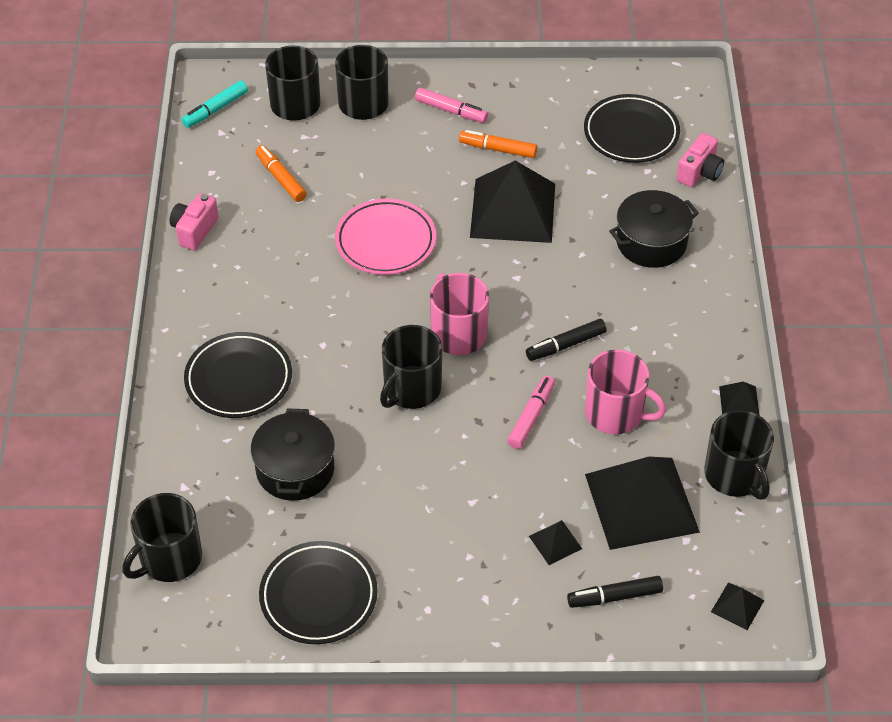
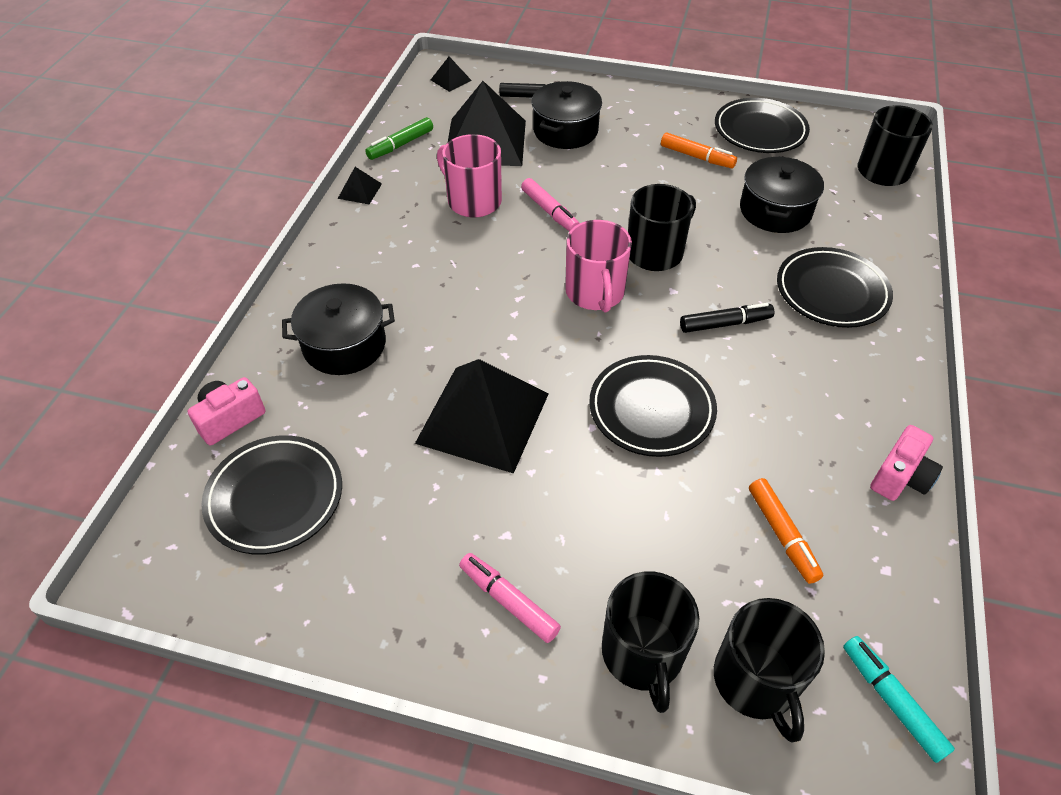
camera: 165 degrees left, 0 degrees up
(215, 109) = (891, 701): turquoise marker -> turquoise marker turned 90 degrees counterclockwise
(385, 241) = (651, 409): pink plate -> black plate
(498, 149) = (466, 513): orange marker -> orange marker (697, 157)
(531, 416) = (550, 211): pink marker -> pink marker turned 75 degrees counterclockwise
(555, 542) = (565, 131): black pyramid -> black pot
(565, 345) = (491, 262): black marker -> black marker (725, 324)
(735, 475) = (400, 145): black mug -> green marker

